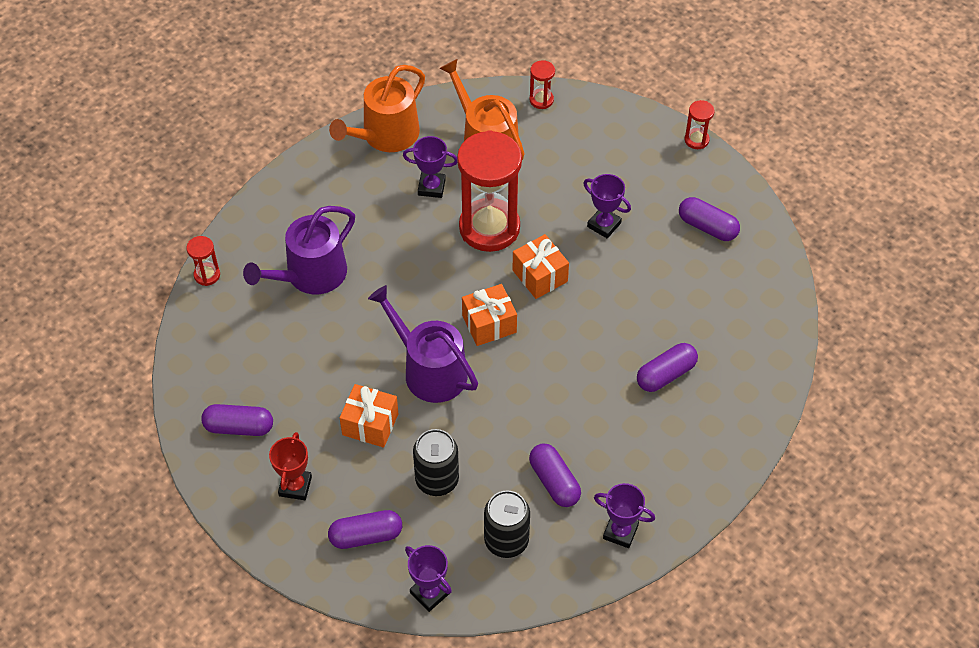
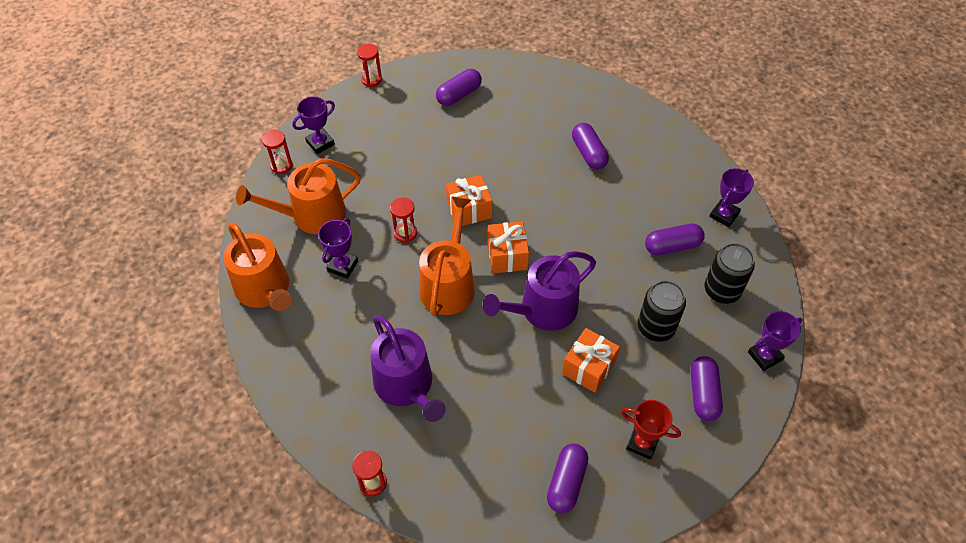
camera: 75 degrees left, 0 degrees up
(437, 280) = (448, 284): none -> orange watering can
(489, 227) = (405, 233): red hourglass -> red hourglass, size x0.42
(604, 225) = (432, 156): purple trophy -> purple trophy (320, 143)

